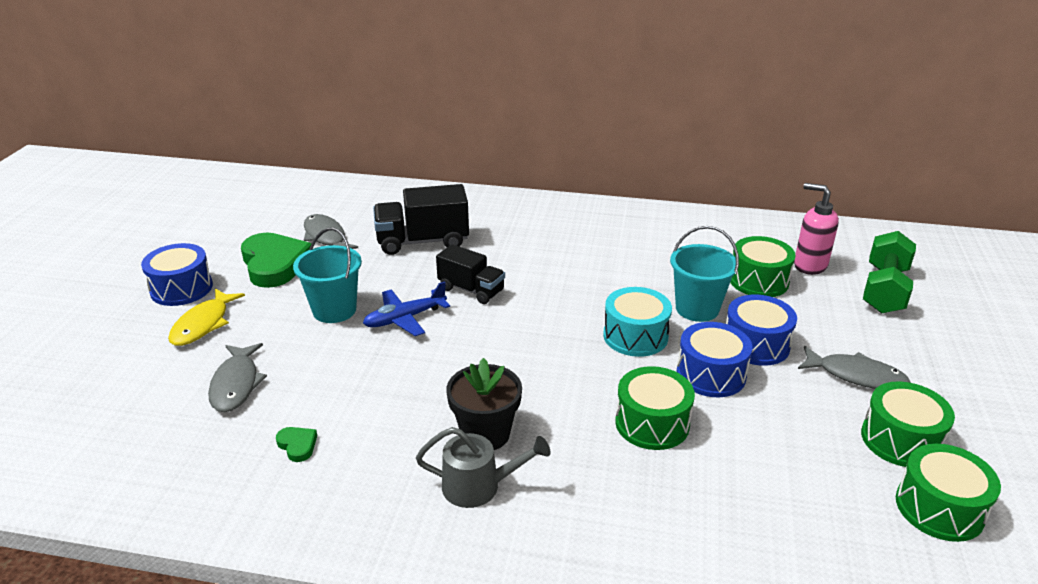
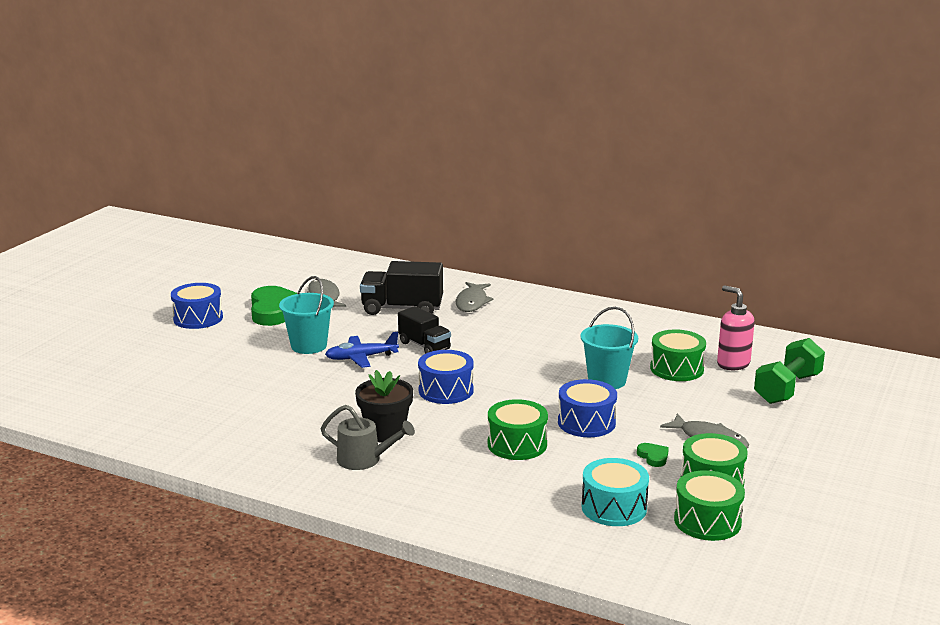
camera: 15 degrees right, 10 degrees down
(203, 324) = (206, 342): yellow fish -> none
(236, 384) = (217, 381): grey fish -> grey fish (472, 302)
(297, 445) = (247, 420): green heart -> green heart (653, 457)
(635, 336) = (541, 391): turquoise drum -> turquoise drum (614, 507)
(756, 344) = (639, 409): blue drum -> blue drum (446, 390)

